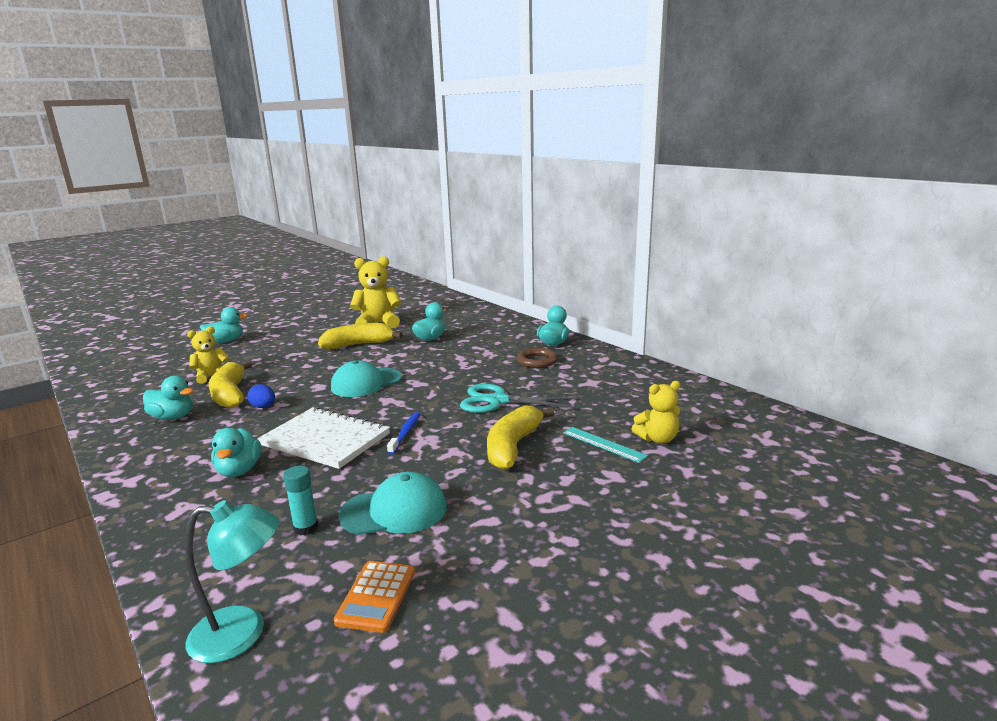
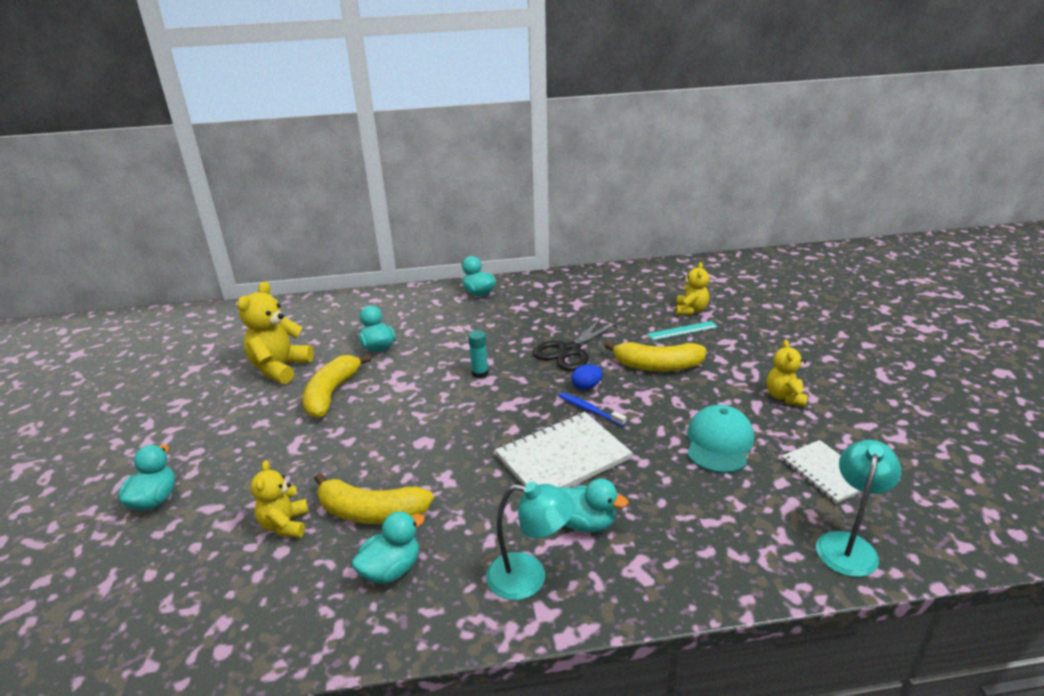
camera: 60 degrees left, 10 degrees up
(169, 465) = (529, 577): none -> turquoise lamp
(263, 407) = (439, 489): blue egg -> blue egg (586, 386)
(306, 528) = (718, 493): turquoise glue stick -> turquoise glue stick (480, 373)
(366, 383) = (450, 409): turquoise cap -> none
(376, 596) = (826, 473): orange calculator -> white notebook
(498, 401) = (570, 351): turquoise scissors -> black scissors
(513, 447) = (657, 366): yellow banana -> yellow banana turned 45 degrees counterclockwise
(522, 538) = (784, 397): none -> yellow teddy bear
(537, 361) = (508, 311): brown ring -> none

